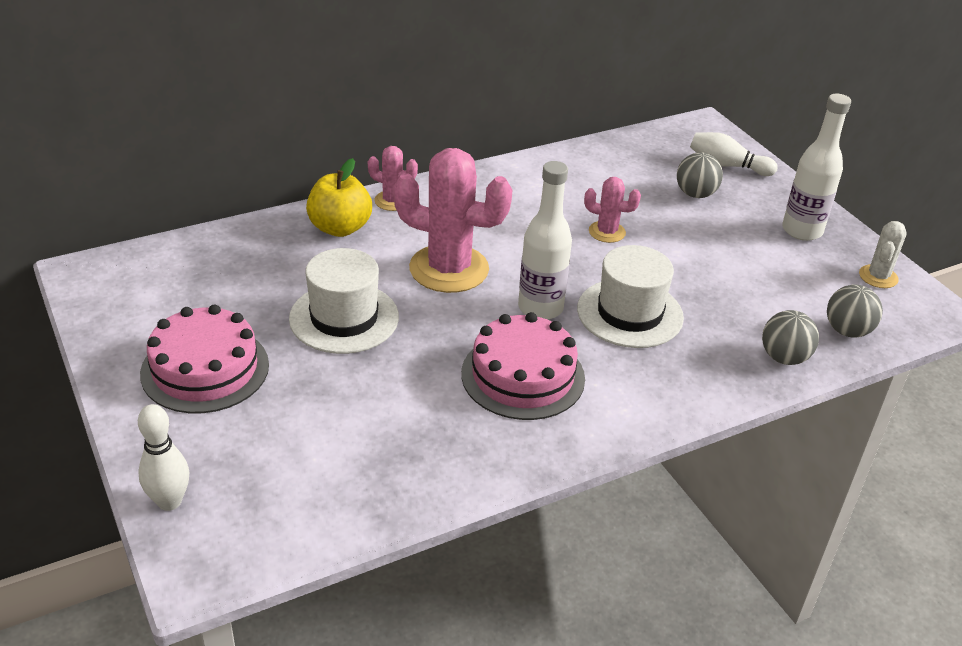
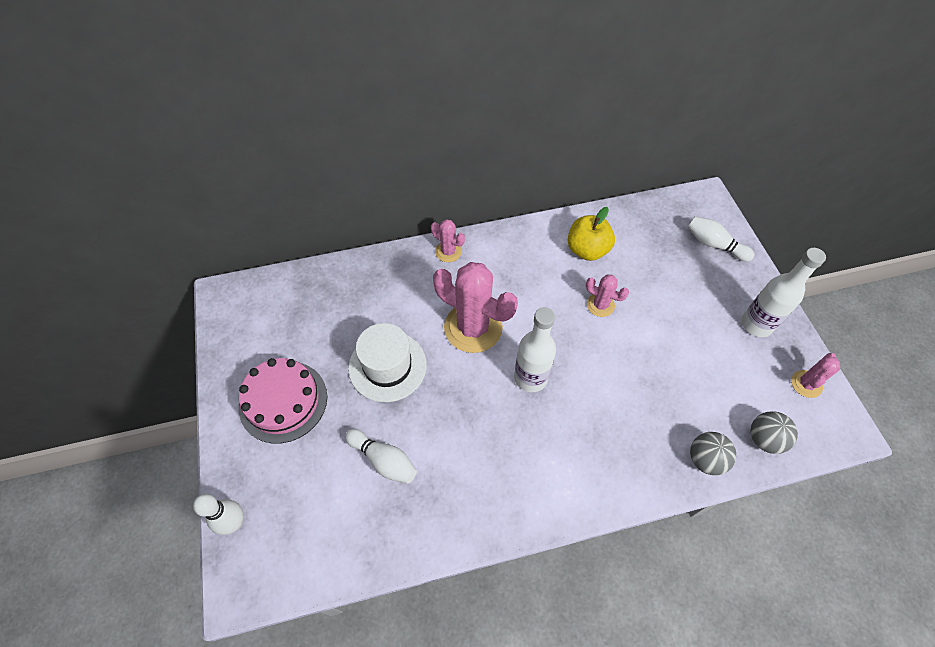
camera: 15 degrees right, 20 degrees up
(340, 228) = (404, 275): yellow apple -> yellow apple (587, 250)
(367, 410) = (383, 460): none -> white bowling pin
(523, 376) = (501, 445): pink cake -> none
(630, 313) = (596, 393): white hat -> none
(695, 194) = (680, 273): grey ball -> none
(878, 277) = (806, 384): white cactus -> pink cactus

